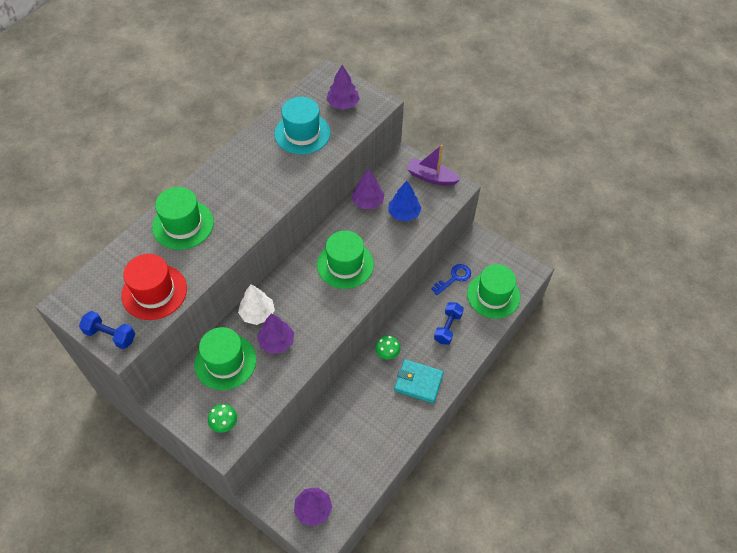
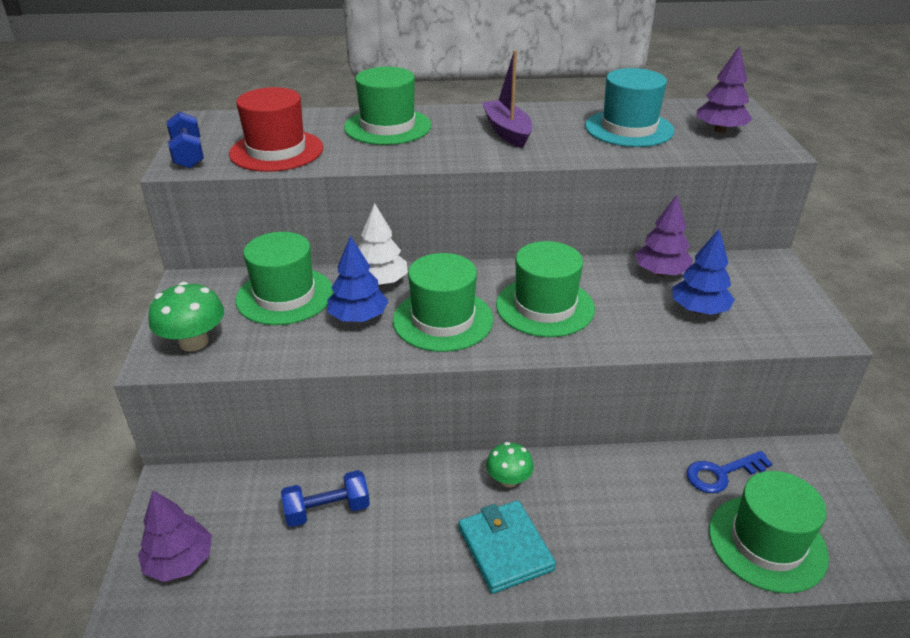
camera: 50 degrees right, 20 degrees down
(224, 423) = (194, 342): green mushroom -> green mushroom, size x1.51
(276, 342) = (358, 317): purple tree -> blue tree
(313, 310) = (443, 320): none -> green hat
(431, 177) = (793, 301): purple boat -> purple boat (507, 132)
(447, 327) = (636, 522): blue dumbbell -> blue dumbbell (327, 510)
(454, 278) = (721, 474): blue key -> blue key turned 150 degrees clockwise

